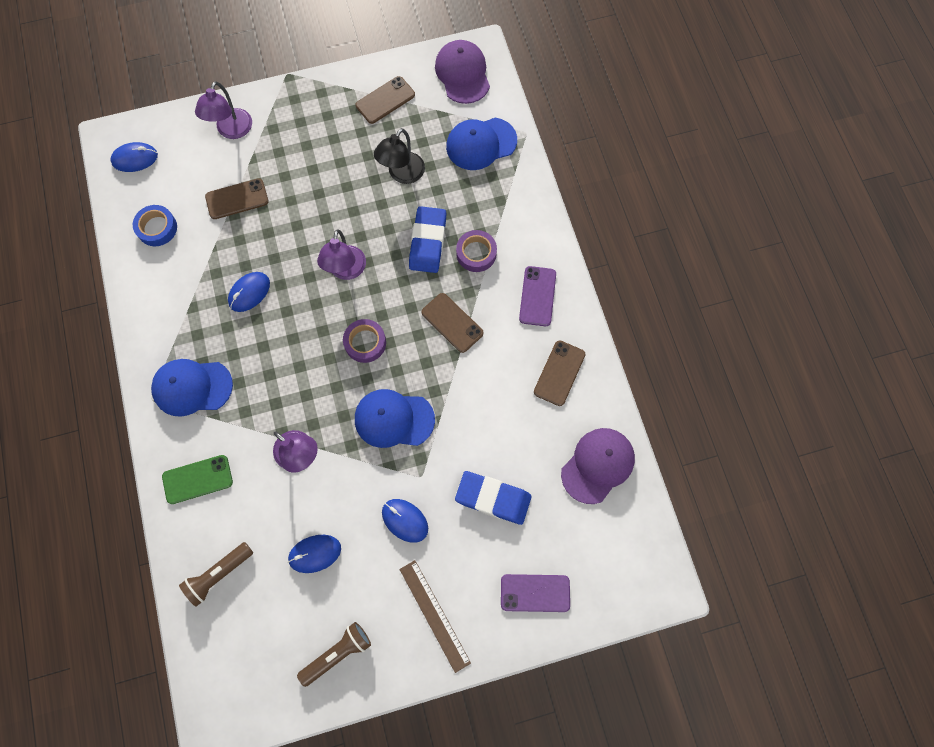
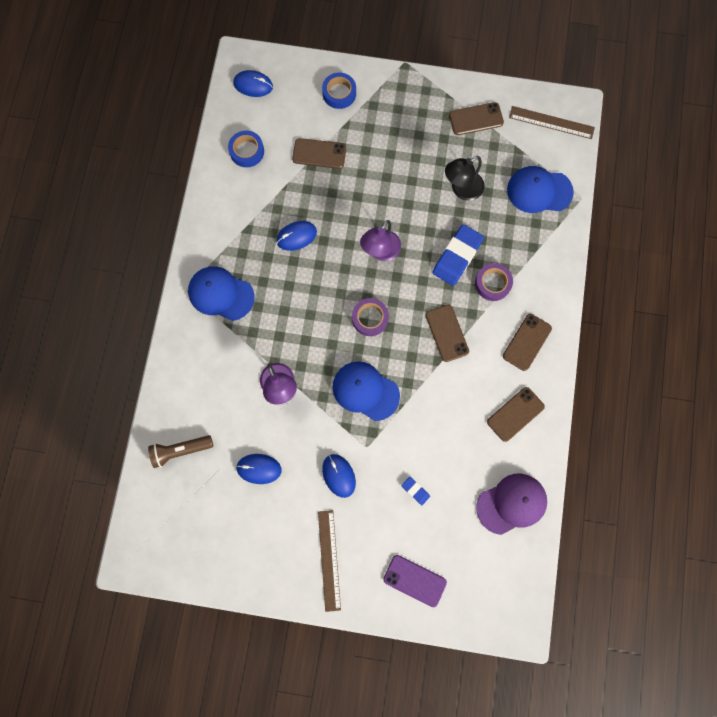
camera: 25 degrees right, 5 degrees up
(197, 479) = (195, 369): green phone -> none
(231, 131) = (339, 93): purple lamp -> blue tape
(337, 653) = (243, 553): brown flashlight -> none
(462, 73) = (551, 122): purple cap -> brown ruler
(493, 498) = (415, 491): blue eraser -> blue eraser, size x0.46
(537, 296) = (527, 342): purple phone -> brown phone

